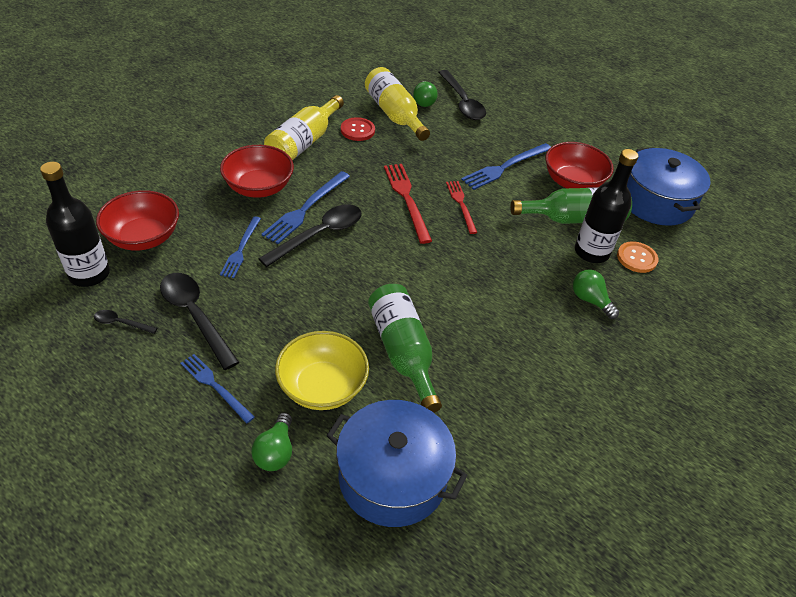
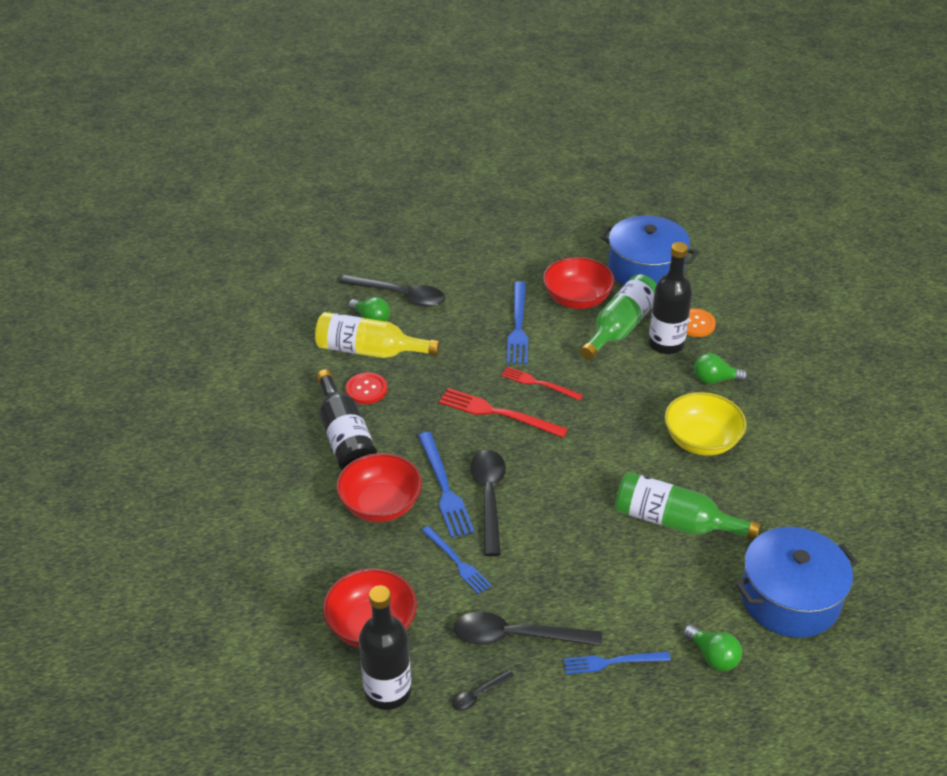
camera: 45 degrees left, 5 degrees down
(304, 142) = (345, 437): yellow bottle -> black bottle
(322, 387) = (670, 592): yellow bowl -> yellow bowl (701, 441)

